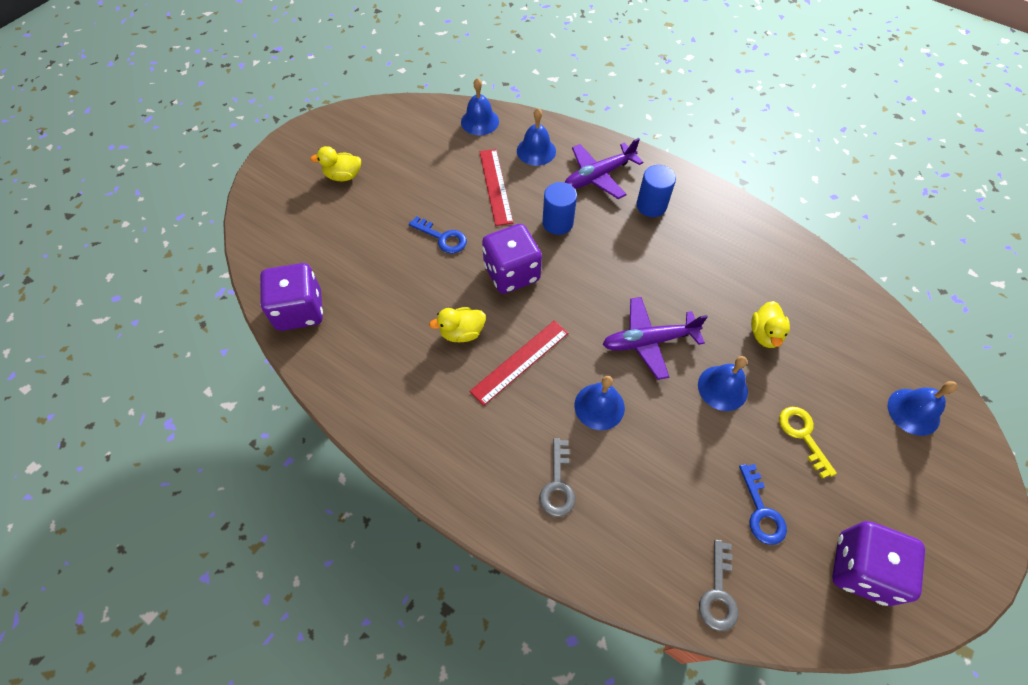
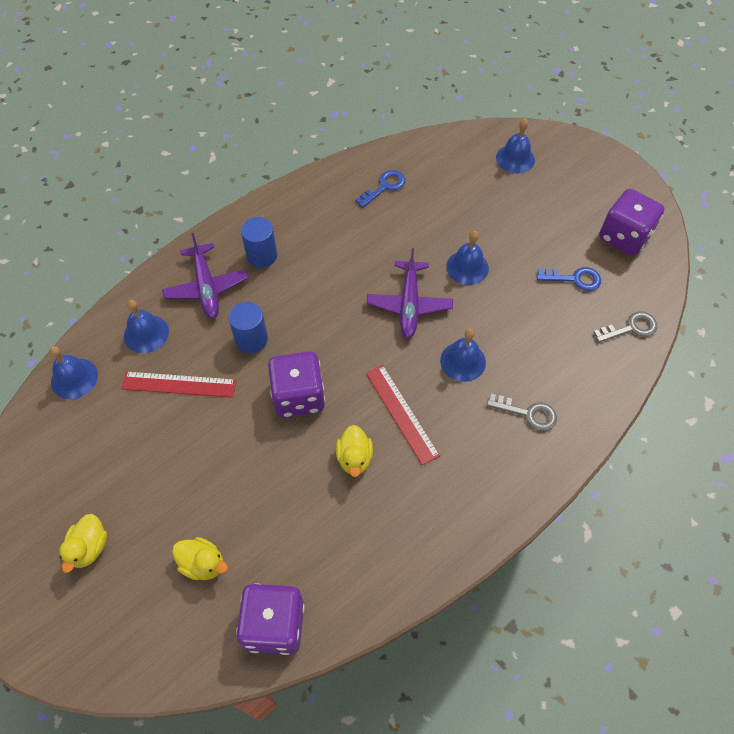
camera: 75 degrees left, 0 degrees up
(443, 238) = (229, 452): blue key -> blue key (384, 187)
(718, 593) = (630, 328): grey key -> grey key turned 45 degrees counterclockwise
(765, 334) = (426, 221): yellow duck -> yellow duck (203, 563)
(802, 435) = (519, 231): yellow key -> none

